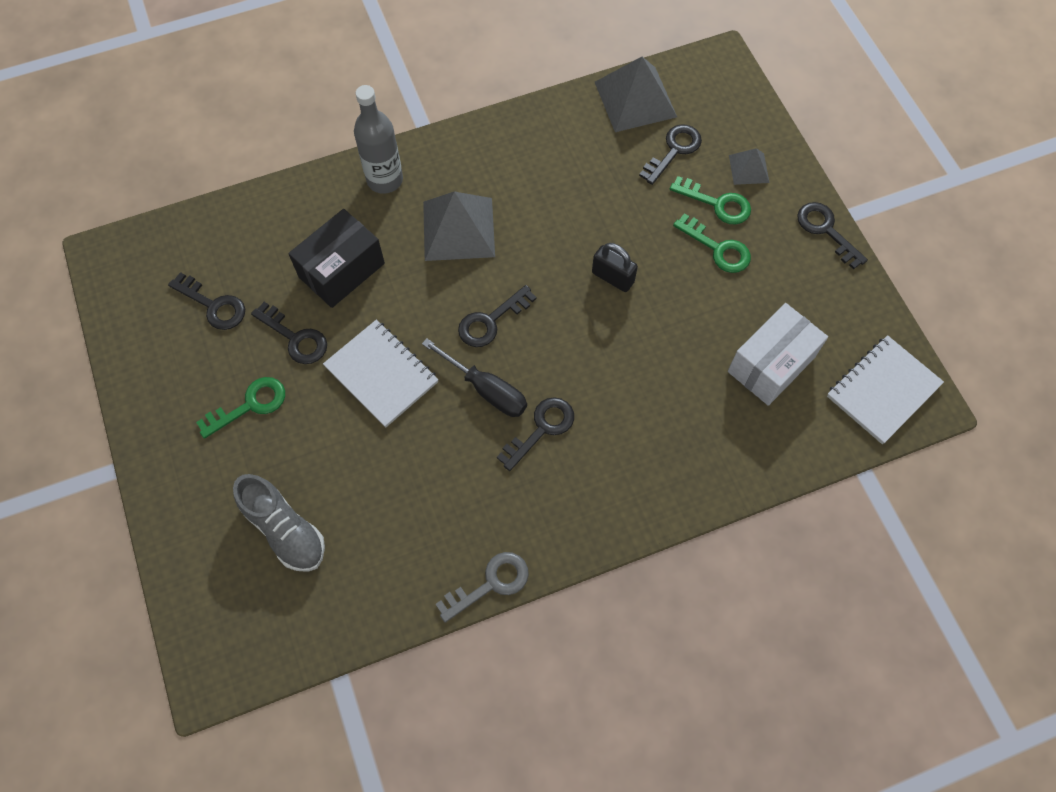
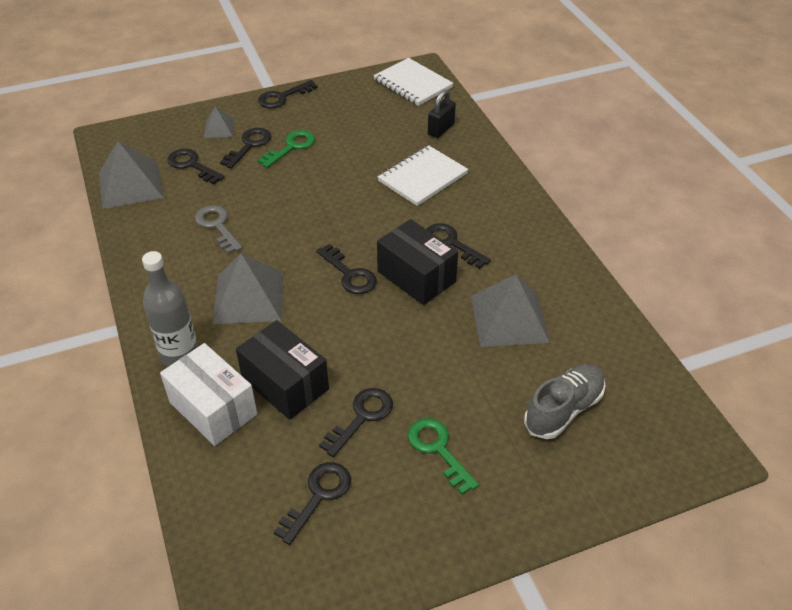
camera: 90 degrees left, 20 degrees down
(381, 374) = (403, 347): white notebook -> white notebook (423, 177)
(417, 486) = (509, 318): none -> grey pyramid
(486, 389) = (416, 276): black screwdriver -> black box
(491, 583) = (585, 272): grey key -> grey key (217, 226)
(612, 277) = (312, 202): black padlock -> black padlock (441, 129)
(717, 204) = (249, 145): green key -> black key
(771, 364) = (393, 128): white box -> white box (213, 408)

